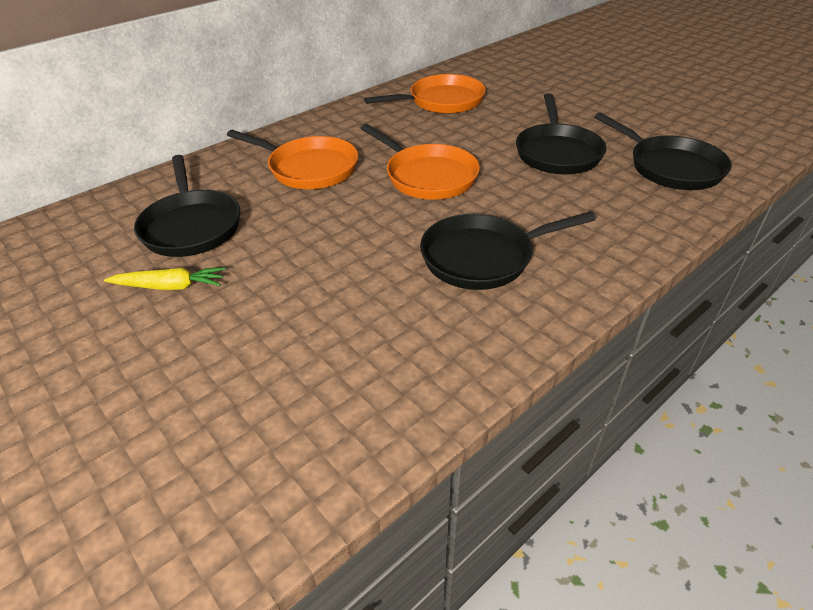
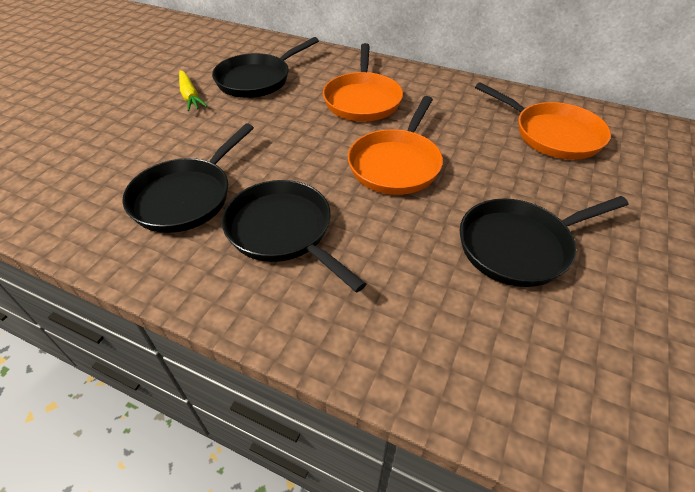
camera: 65 degrees right, 5 degrees up
(670, 167) = (579, 371): black pan -> black pan (186, 197)

